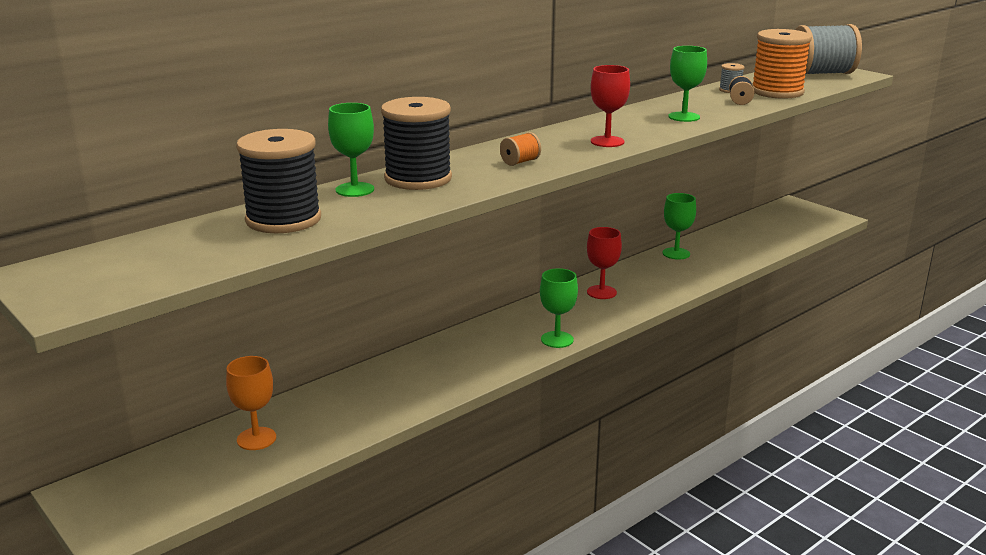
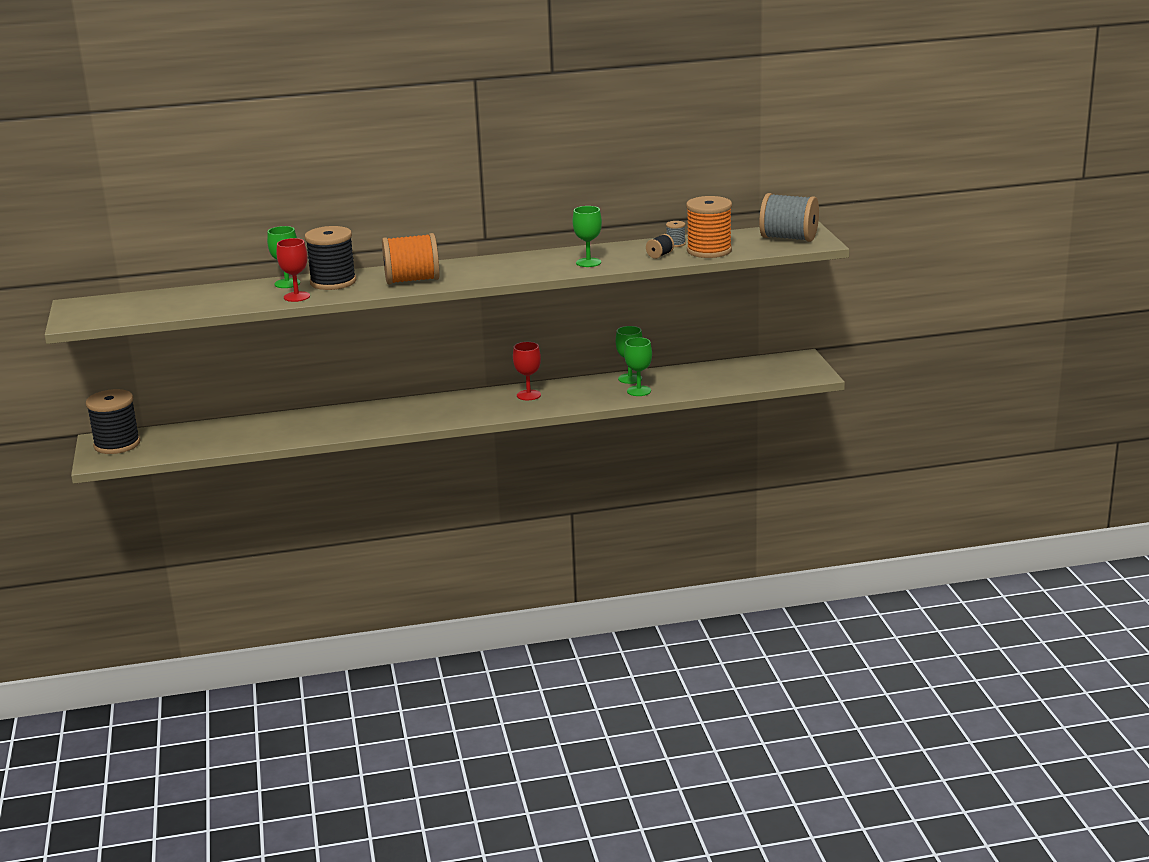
camera: 30 degrees right, 0 degrees up
(256, 439) = (208, 435): orange goblet -> none
(283, 219) = (223, 295): black spool -> black spool (117, 444)
(520, 162) = (412, 280): orange spool -> orange spool, size x2.30
(557, 339) = (451, 419): green goblet -> green goblet (639, 391)
(607, 142) = (495, 274): red goblet -> red goblet (297, 297)

